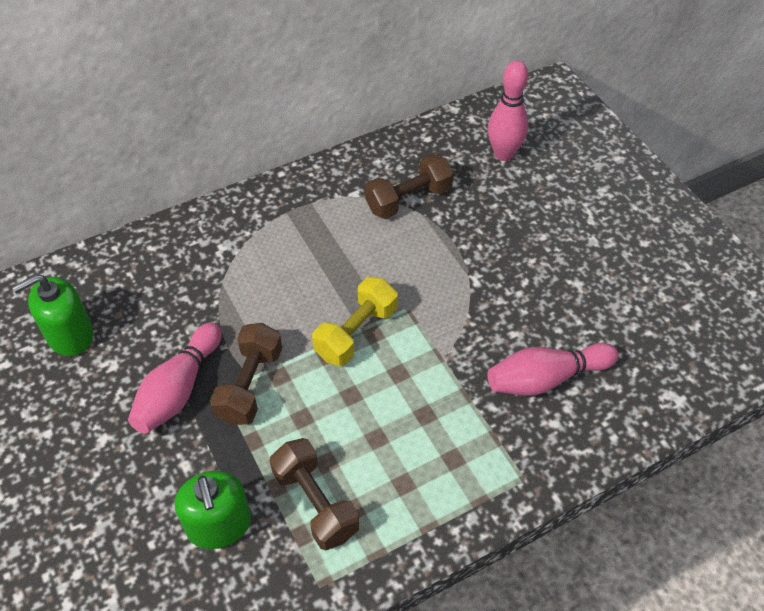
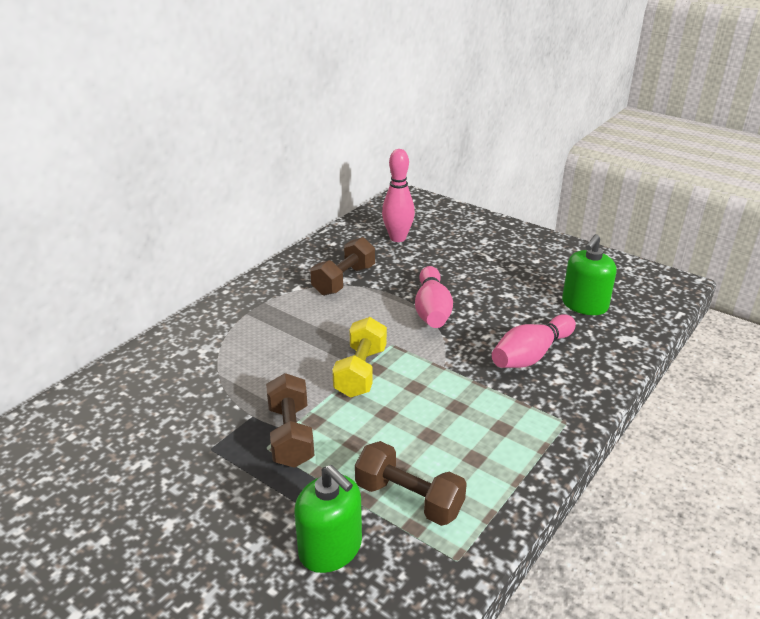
camera: 25 degrees left, 20 degrees down
(70, 335) = (86, 454): green soap dispenser -> green soap dispenser (584, 305)
(178, 389) = (224, 460): pink bowling pin -> pink bowling pin (432, 310)

